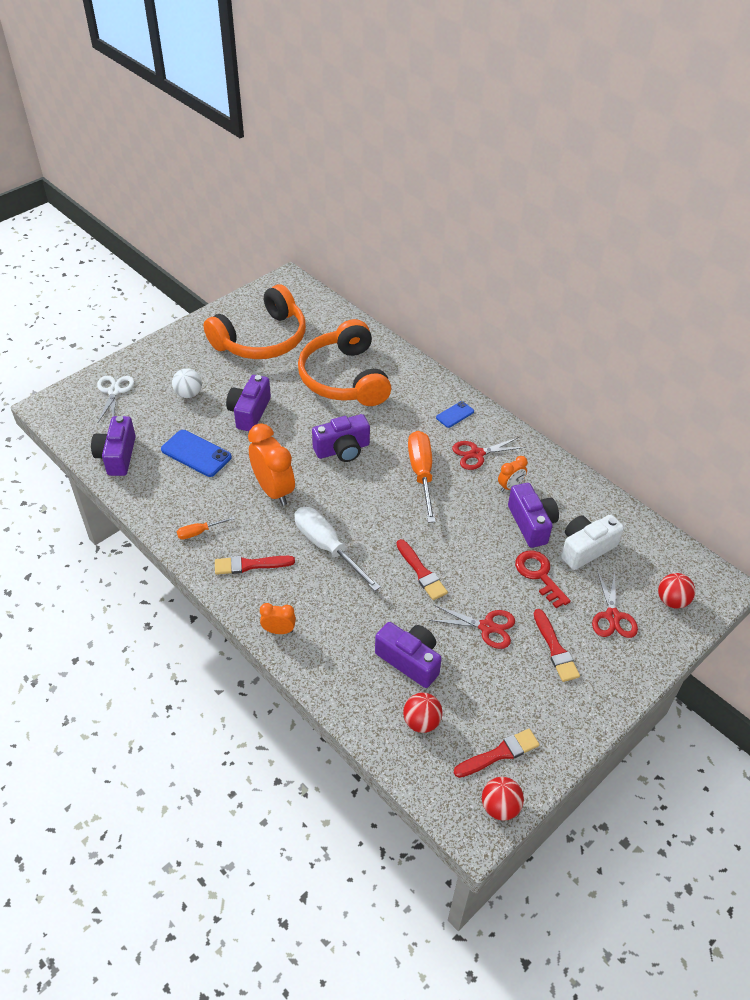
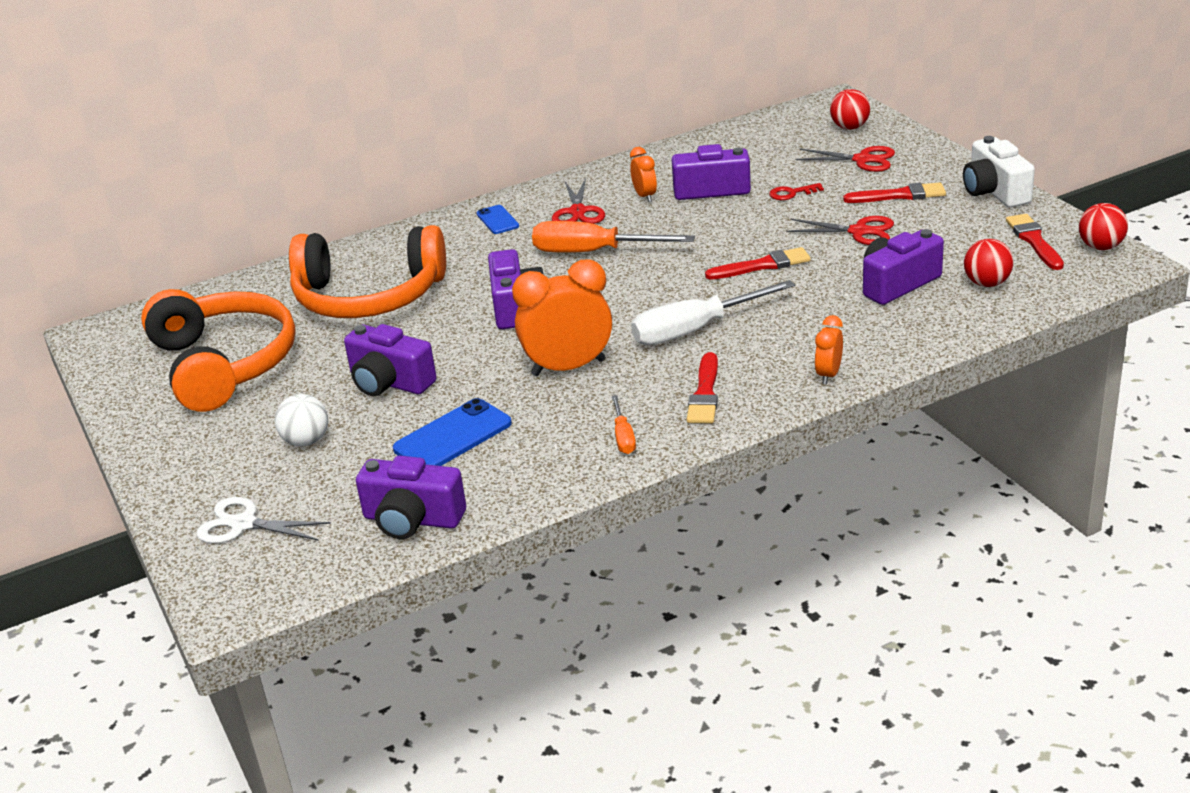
camera: 70 degrees left, 15 degrees down
(487, 627) = (859, 231): red scissors -> red scissors turned 75 degrees clockwise
(539, 575) = (791, 193): red key -> red key, size x0.61
(586, 548) = (761, 163): white camera -> white camera (995, 192)

